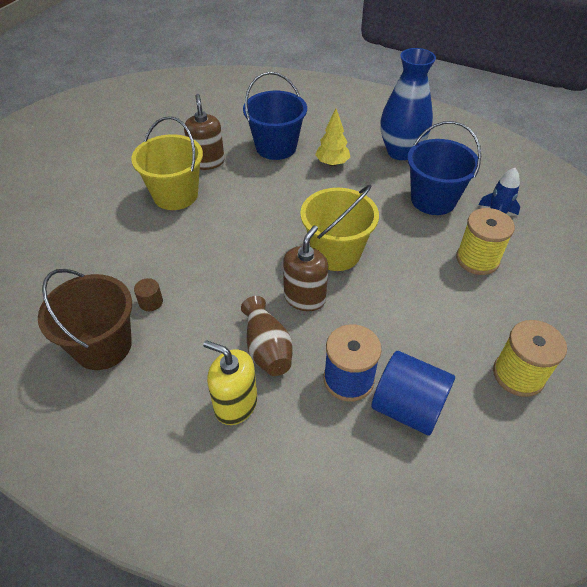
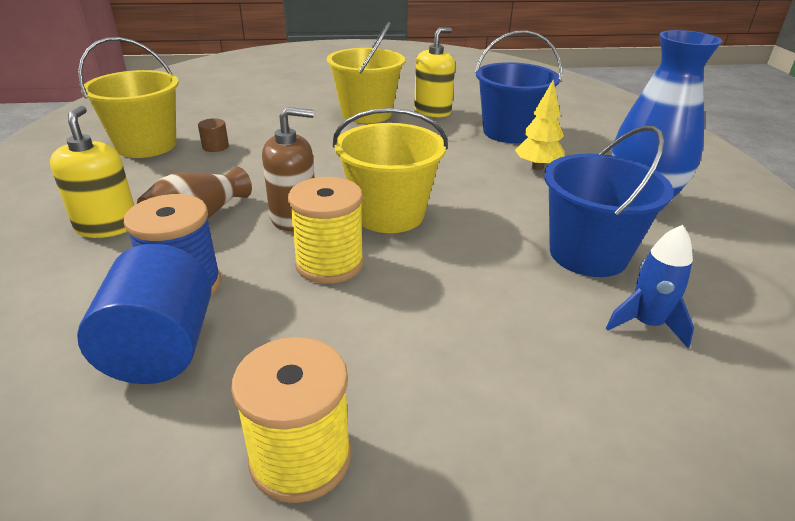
camera: 55 degrees right, 15 degrees down
(103, 346) = (146, 145): brown bucket -> yellow bucket
(207, 162) = (432, 111): brown soap dispenser -> yellow soap dispenser
(477, 259) = (519, 332): yellow spool -> yellow spool (329, 263)

